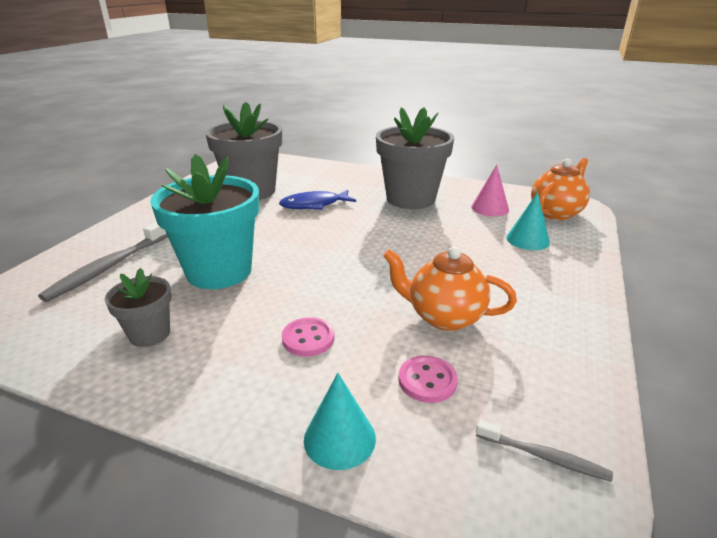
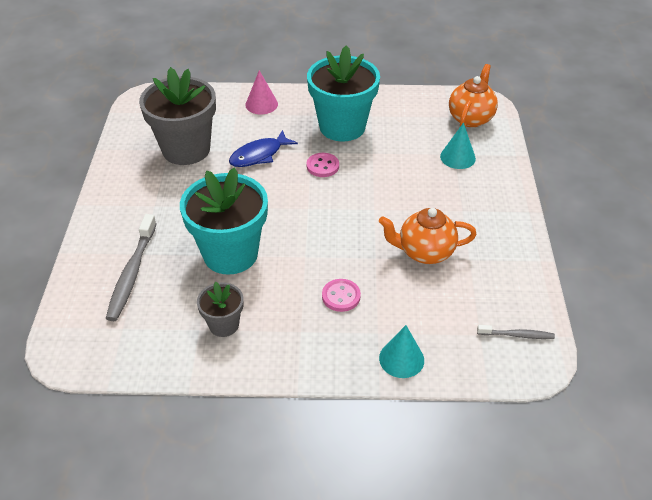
camera: 20 degrees left, 15 degrees up
(410, 199) = (342, 127): grey flower pot -> turquoise flower pot
(427, 380) = (435, 306): pink button -> pink button (322, 166)
(490, 208) = (415, 124): pink cone -> pink cone (261, 104)

